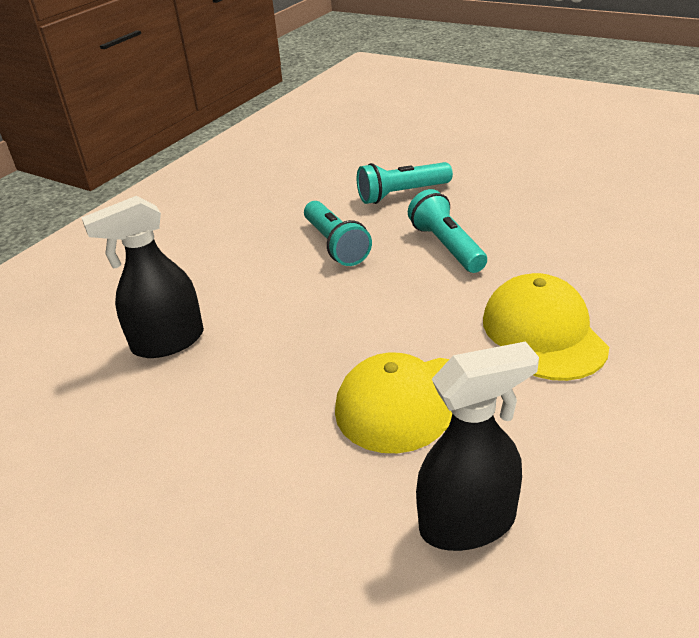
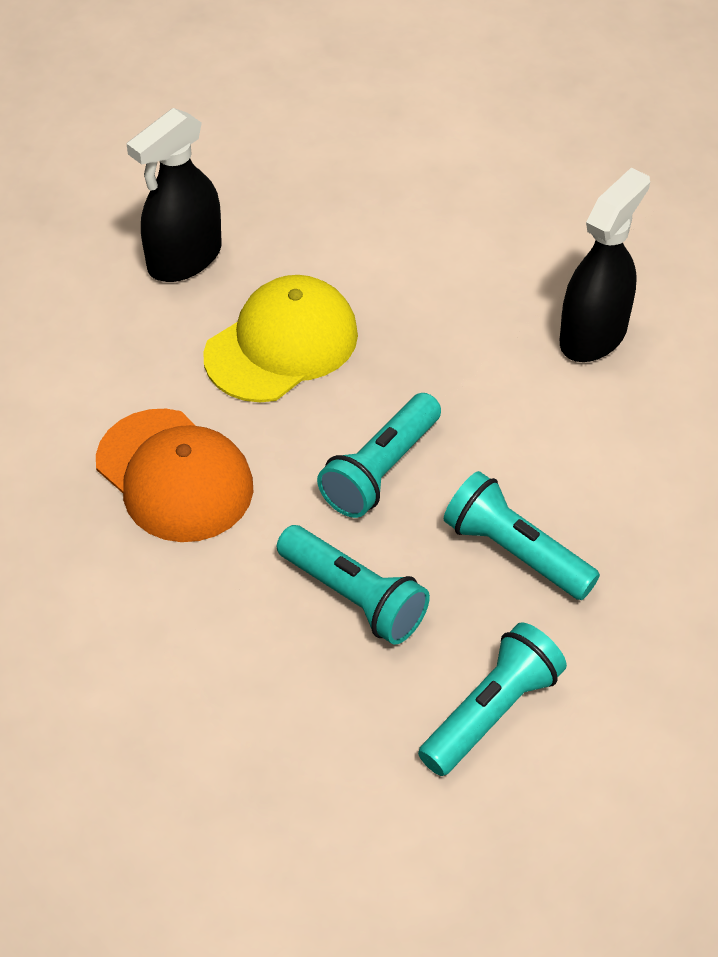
camera: 150 degrees right, 15 degrees up
(387, 301) = (380, 470): none -> turquoise flashlight
(543, 333) = (174, 476): yellow cap -> orange cap

